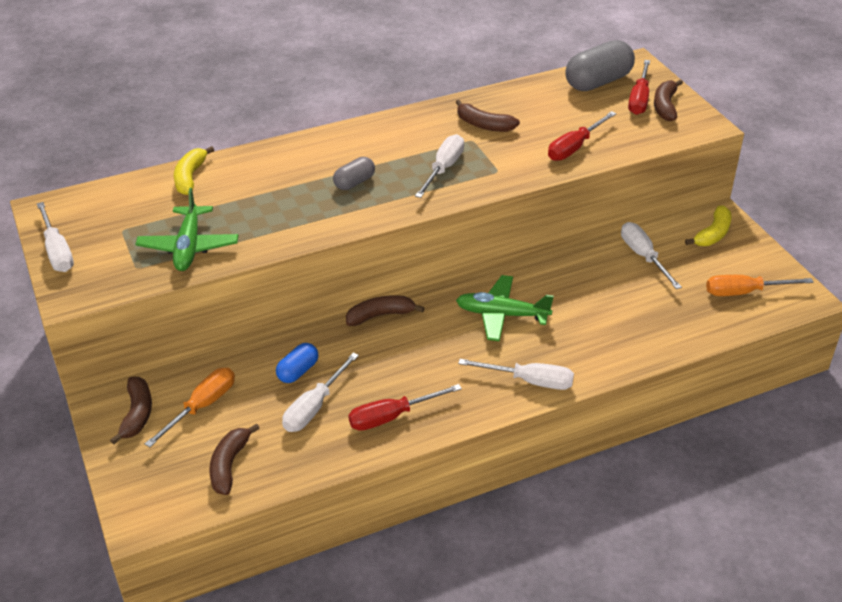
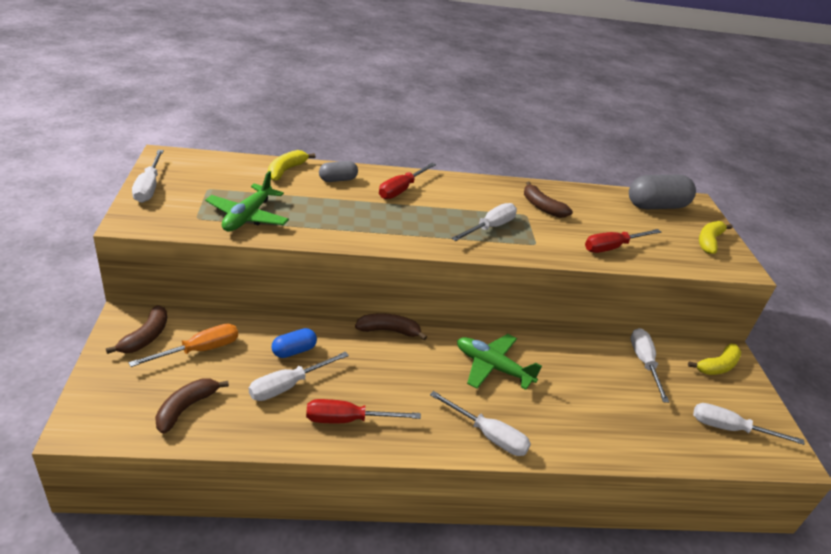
camera: 15 degrees right, 5 degrees down
(354, 182) = (410, 214): grey capsule -> grey capsule (338, 180)
(639, 99) = (687, 229): red screwdriver -> red screwdriver (401, 189)
(665, 106) = (709, 241): brown banana -> yellow banana
(744, 292) = (730, 429): orange screwdriver -> white screwdriver

